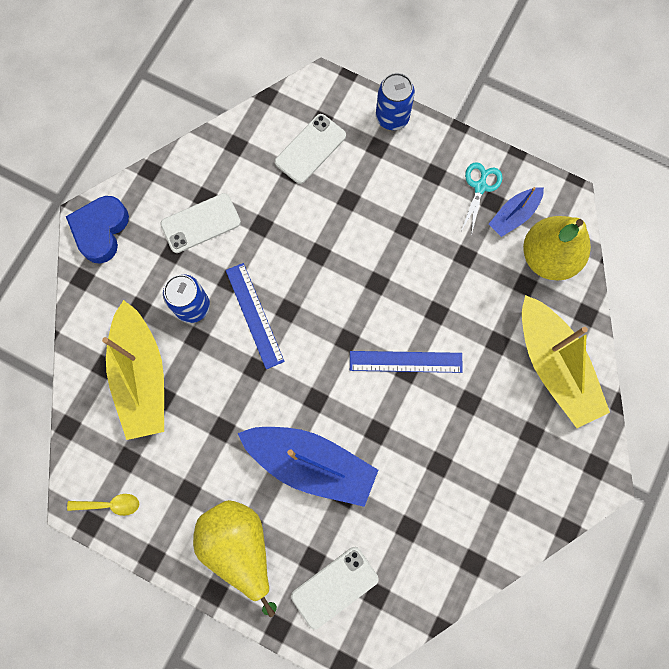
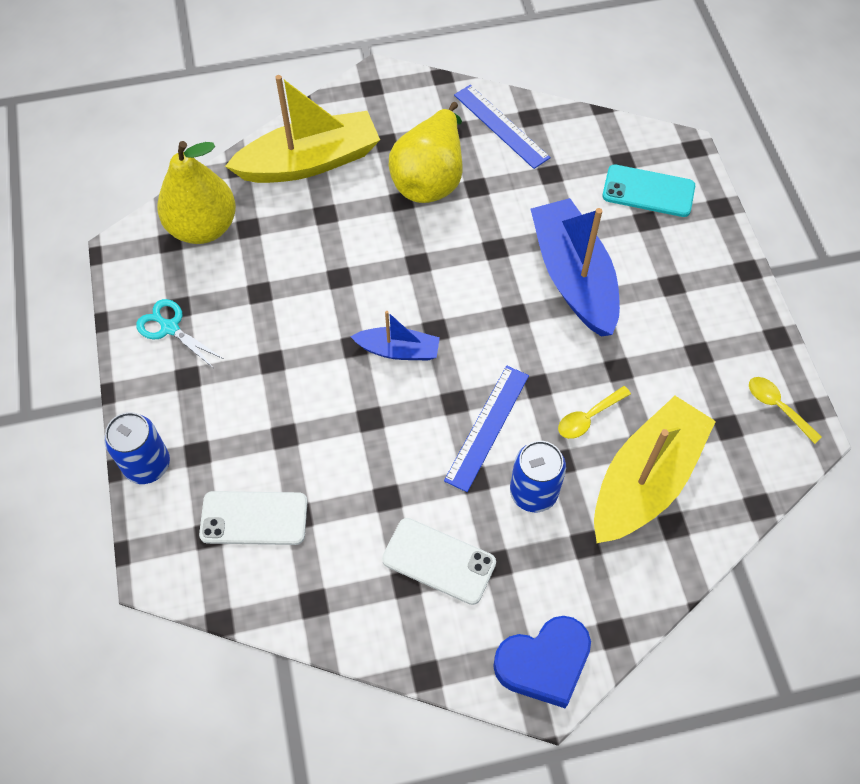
camera: 130 degrees left, 15 degrees down
(208, 380) = (588, 417): none -> yellow spoon
(240, 546) = (694, 278): yellow pear -> yellow pear (430, 178)
(334, 587) = (648, 191): white phone -> turquoise phone
(405, 361) = (410, 269): blue ruler -> blue ruler (501, 126)
(480, 187) = (169, 328): turquoise scissors -> turquoise scissors turned 60 degrees clockwise
(514, 215) = (179, 280): blue boat -> blue boat (398, 350)
(554, 366) = (309, 162): yellow boat -> yellow boat turned 45 degrees clockwise

